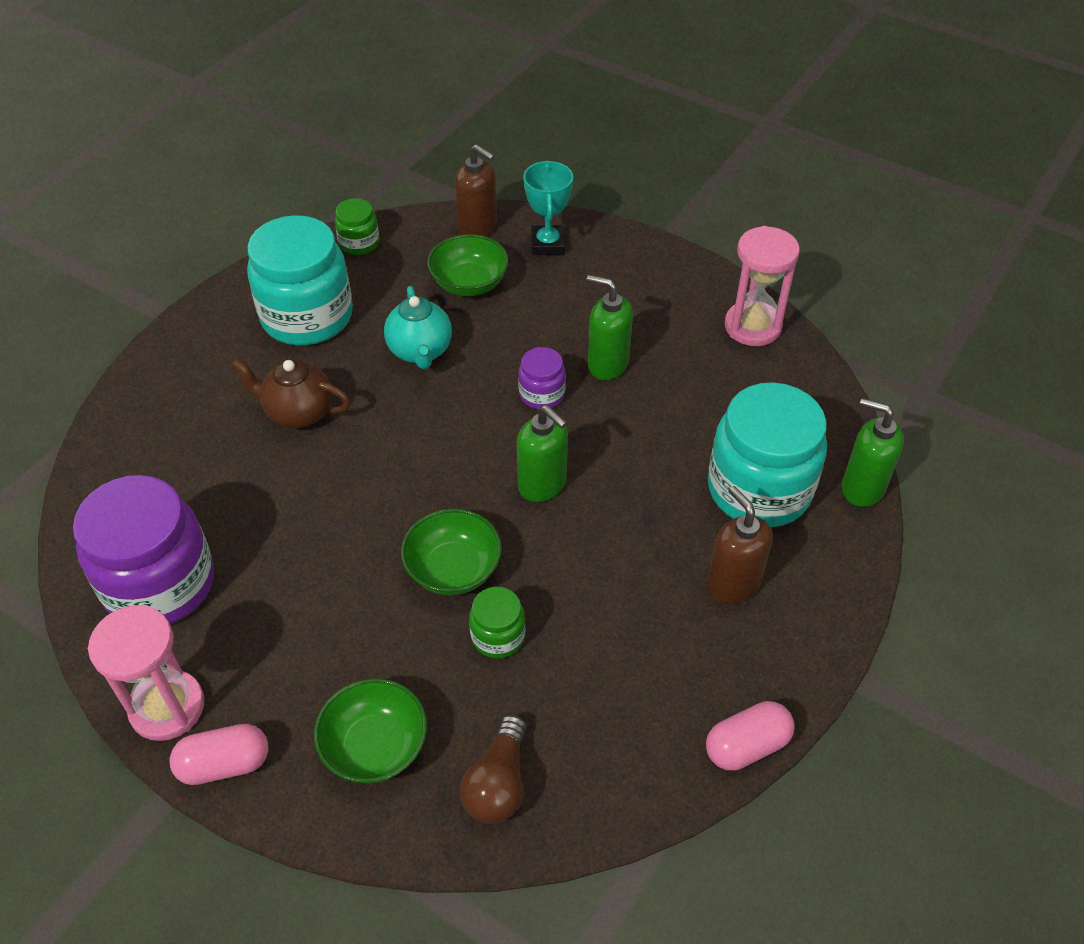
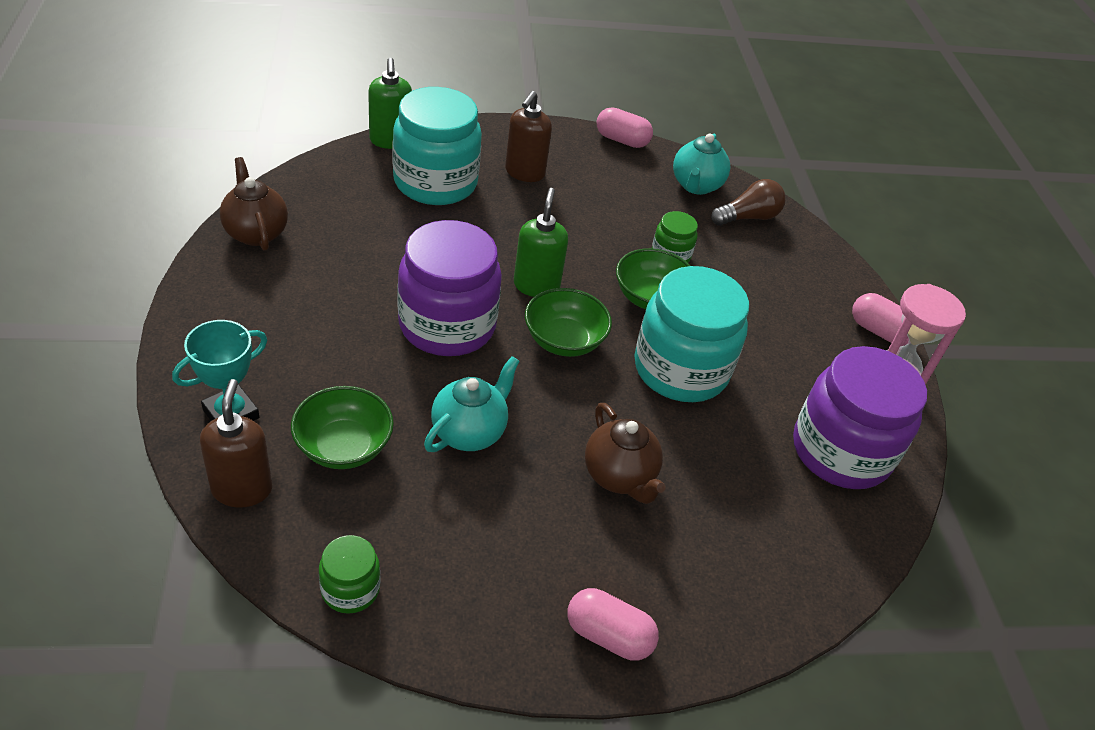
camera: 135 degrees left, 5 degrees down
(204, 334) = (608, 635): none -> pink capsule
(307, 317) = (503, 556): turquoise jar -> turquoise jar (680, 369)
(375, 747) = (791, 273): green bowl -> green bowl (564, 340)
(542, 394) = (447, 325): purple jar -> purple jar, size x2.14
(597, 768) = (696, 186): none -> turquoise teapot
(607, 364) = (376, 300): green soap dispenser -> none
(752, 326) = (256, 233): pink hourglass -> brown teapot

